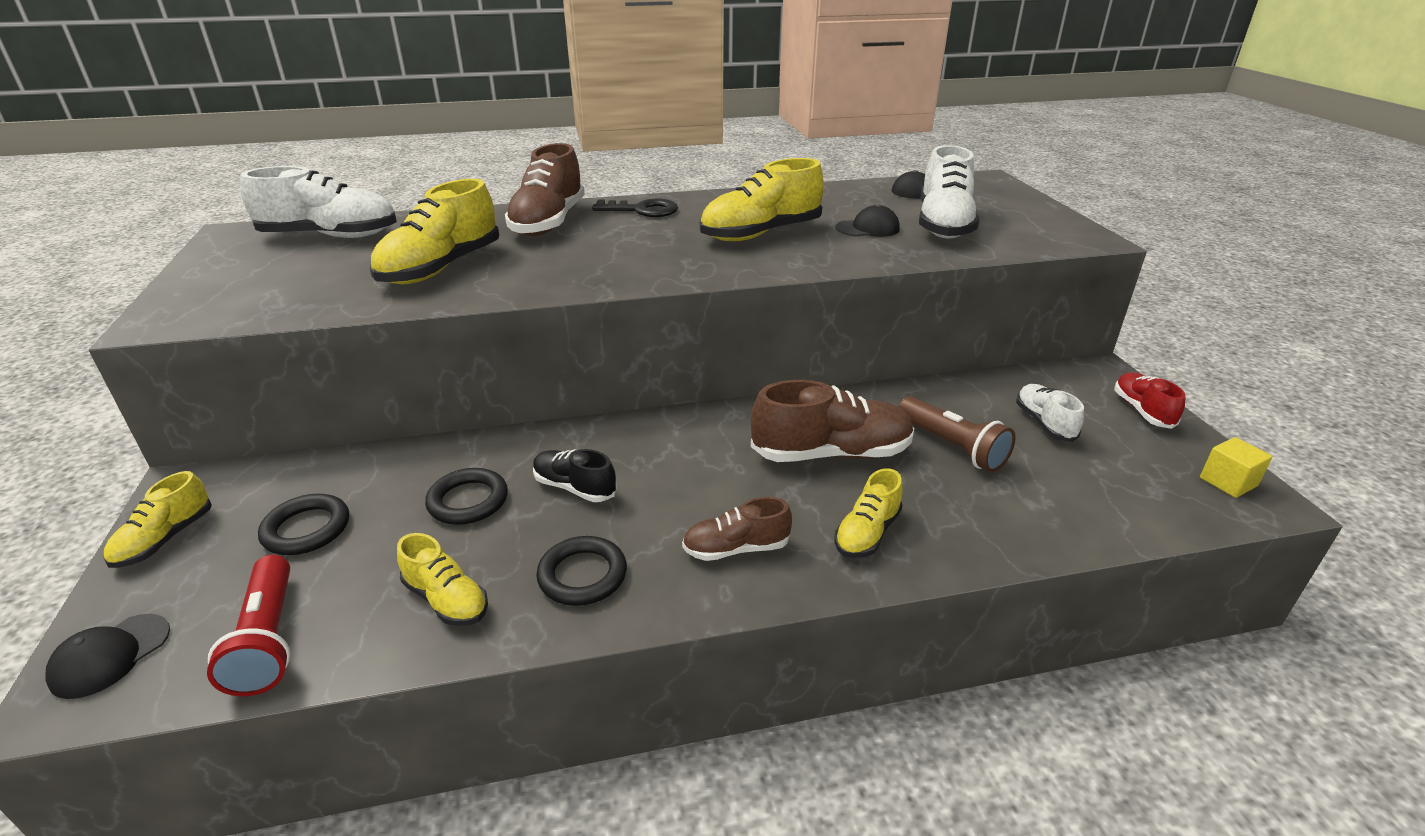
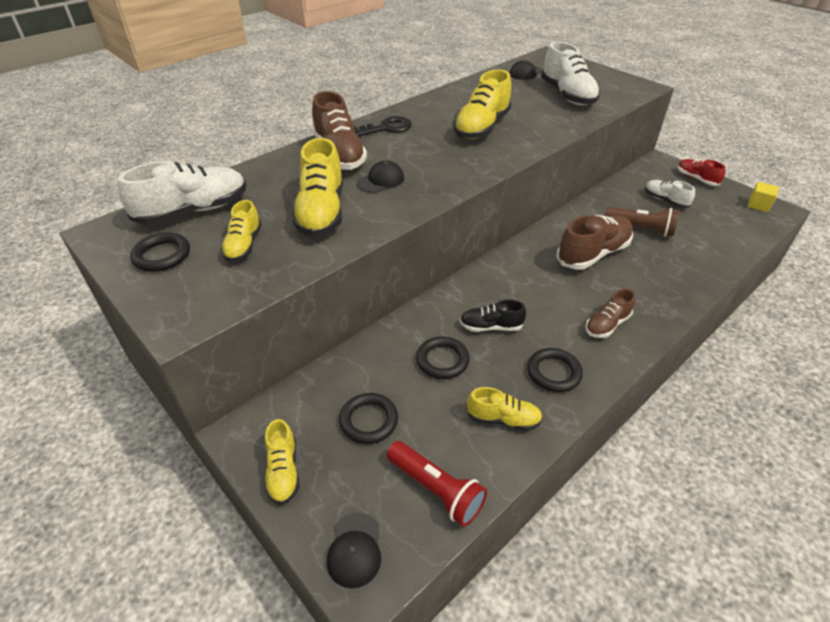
camera: 30 degrees left, 10 degrees up
(242, 264) = (162, 255): none -> black ring
(867, 533) = (652, 291): yellow shoe -> yellow shoe (243, 245)
(868, 228) = (533, 108): black cap -> black cap (381, 180)

